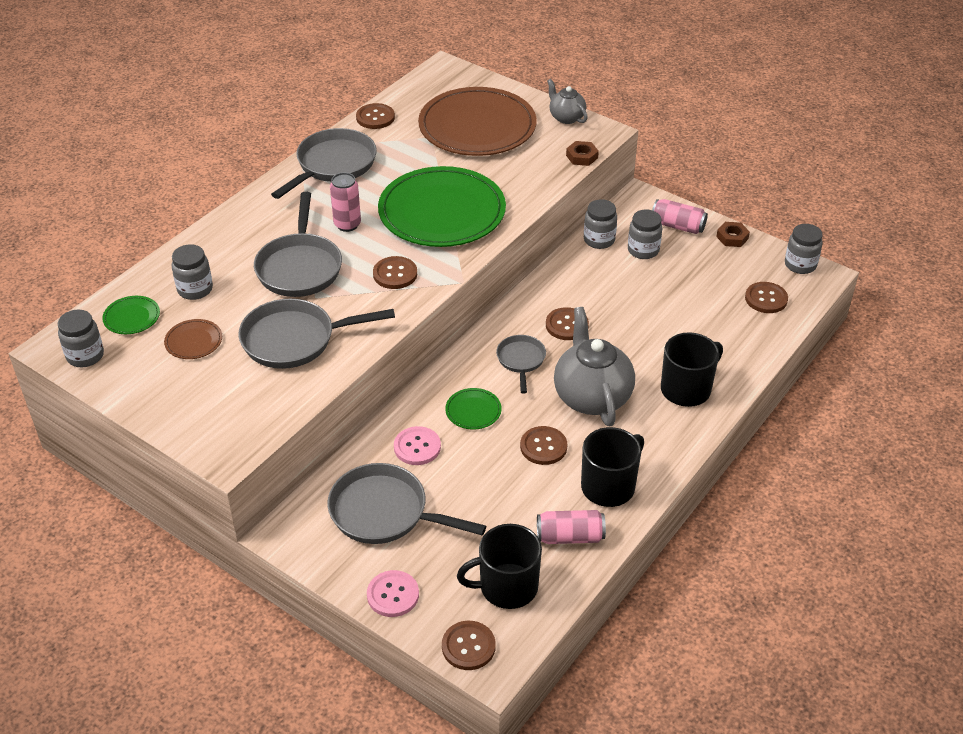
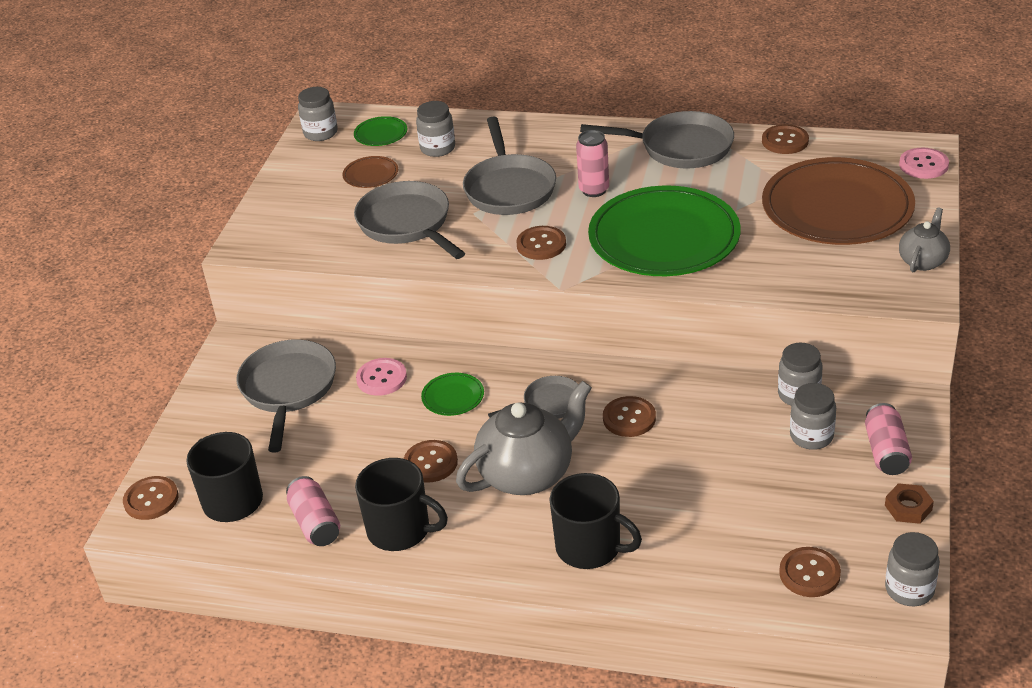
camera: 70 degrees right, 5 degrees down
(299, 267) = (509, 188): grey pan -> grey pan turned 75 degrees counterclockwise
(393, 595) = (193, 430): pink button -> pink button (923, 165)
(582, 157) = (855, 297): brown nut -> none

